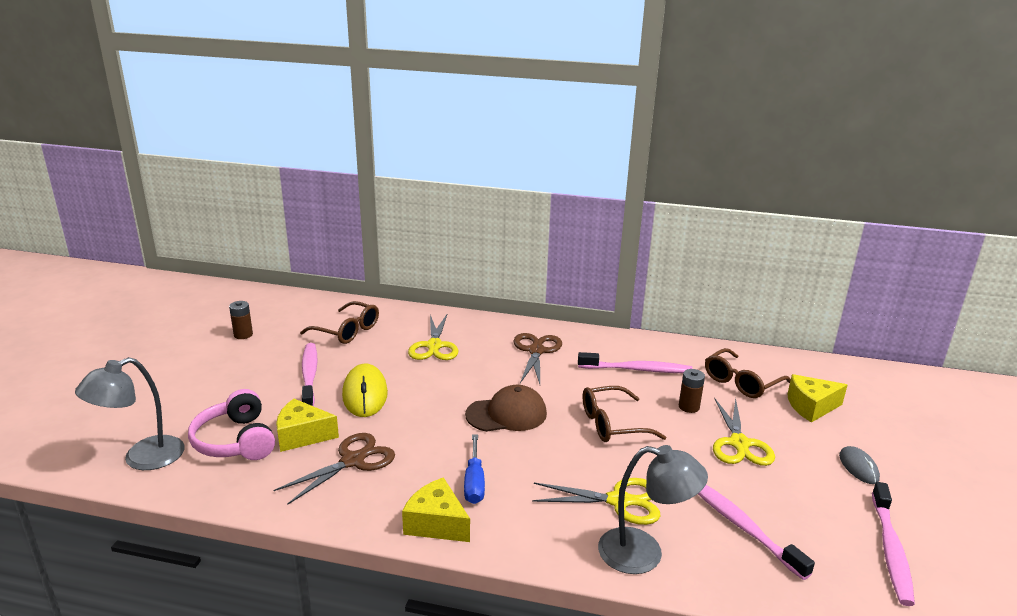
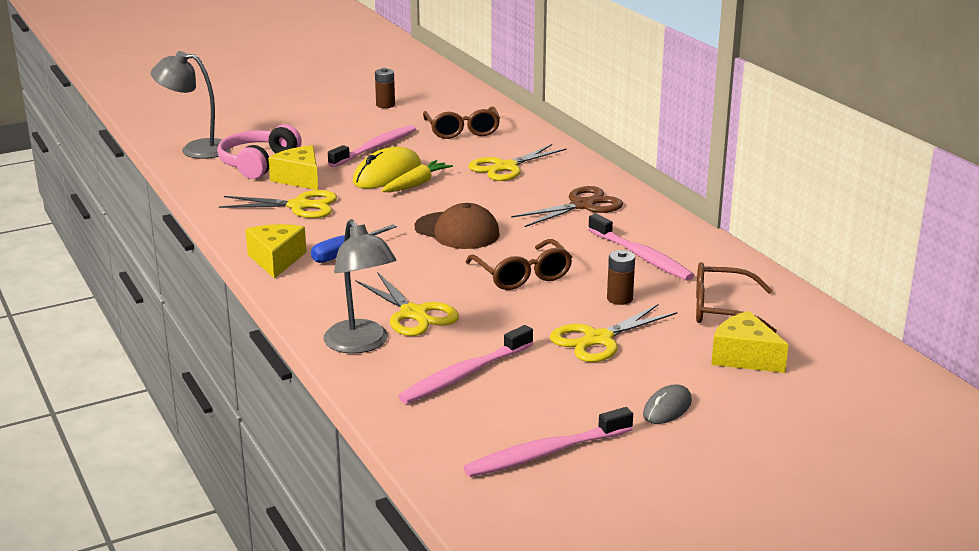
camera: 50 degrees right, 0 degrees up
(352, 461) = (299, 206): brown scissors -> yellow scissors
(403, 391) = (416, 184): none -> yellow carrot
(612, 424) = (522, 275): brown glasses -> brown glasses turned 150 degrees counterclockwise
(742, 526) = (464, 374): pink toothbrush -> pink toothbrush turned 150 degrees counterclockwise

